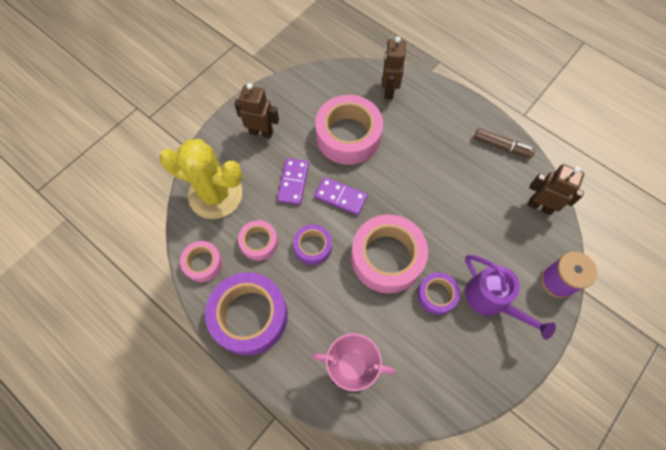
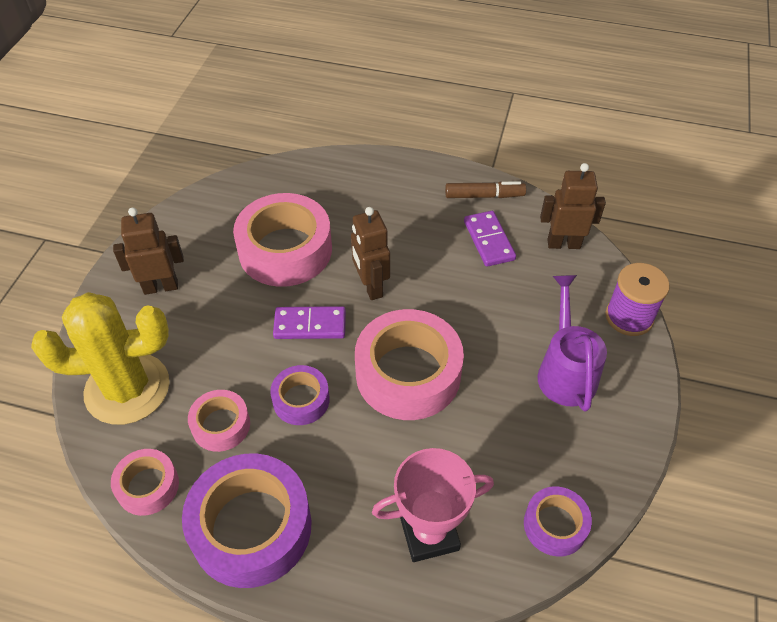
camera: 25 degrees left, 15 degrees down
(293, 182) = (235, 331): purple domino -> purple domino (488, 240)
(388, 90) = (312, 181): brown robot -> brown robot (371, 287)
(436, 295) = (494, 392): purple tape -> purple tape (555, 525)
(492, 300) = (565, 370): purple watering can -> purple watering can turned 120 degrees counterclockwise

